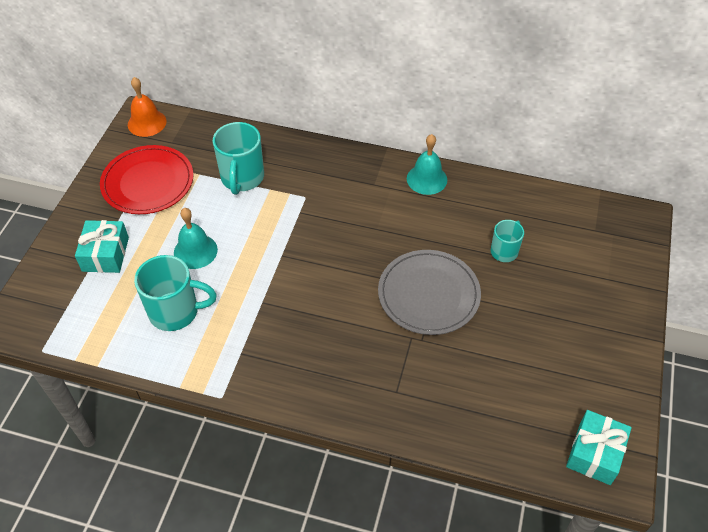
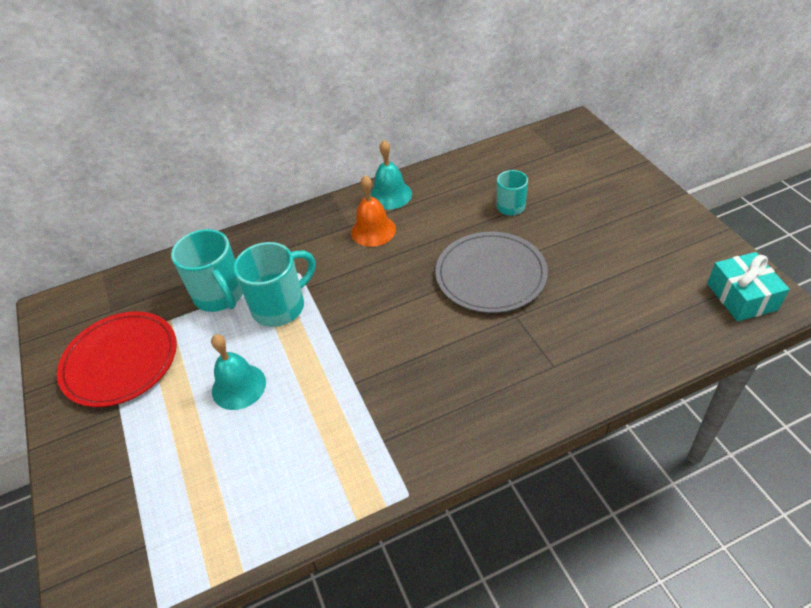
camera: 35 degrees left, 5 degrees down
(105, 254) = (139, 457): turquoise gift -> none
(147, 123) = (63, 311): orange bell -> orange bell (373, 230)
(176, 311) = (276, 454): turquoise mug -> turquoise mug (280, 306)

